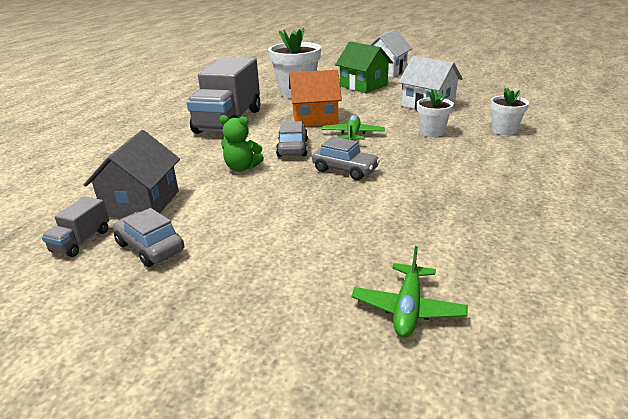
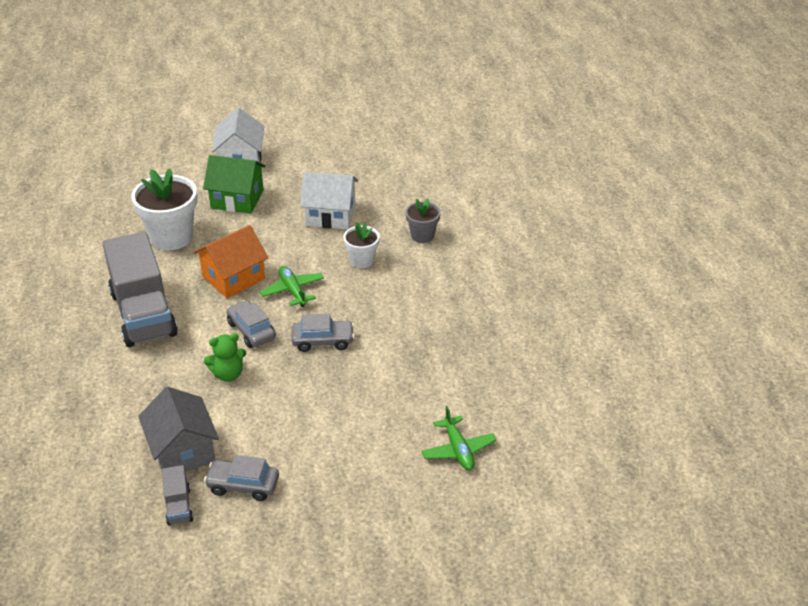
camera: 35 degrees left, 10 degrees up
(504, 130) = (422, 236): white flower pot -> grey flower pot

